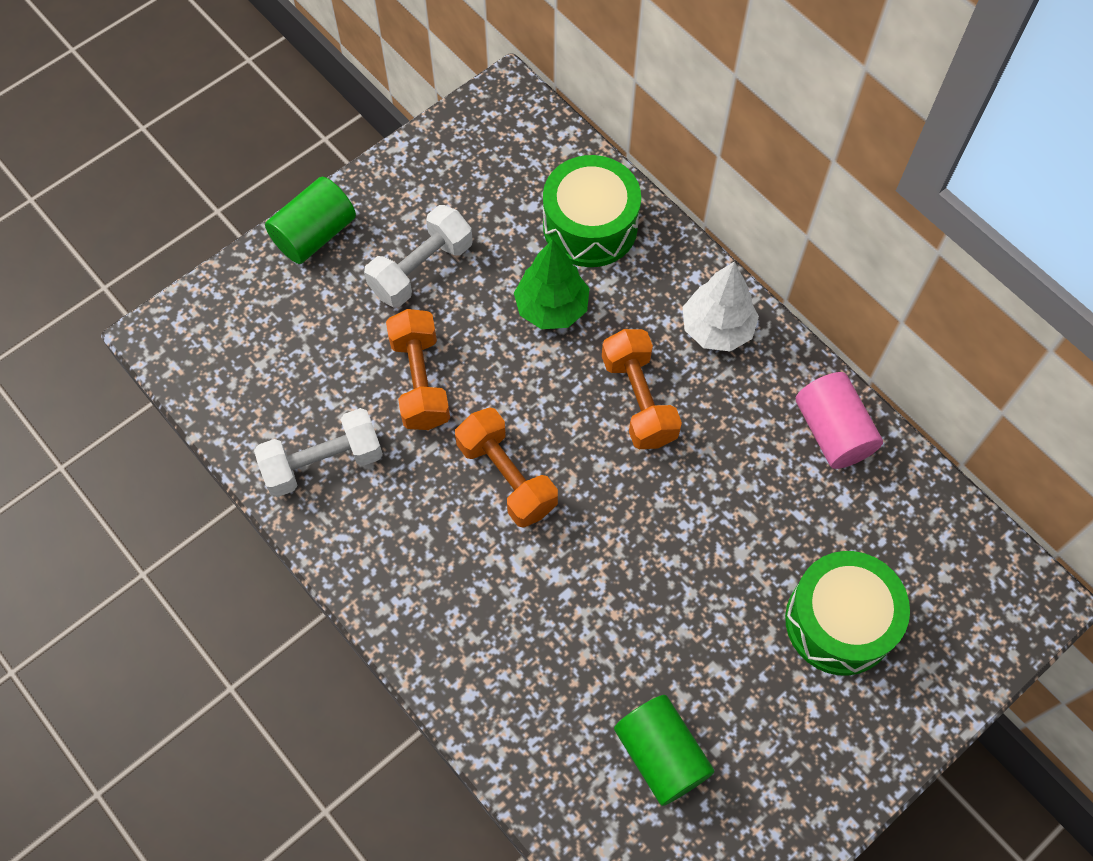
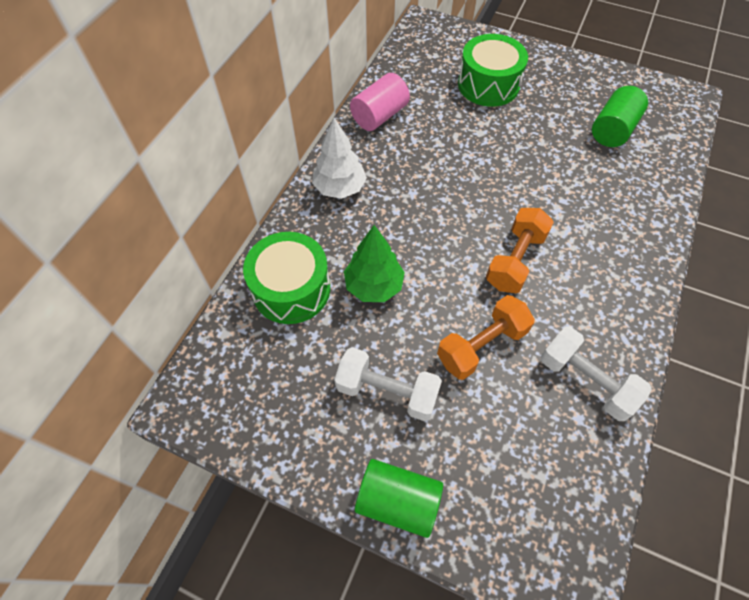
camera: 115 degrees left, 5 degrees down
(638, 400) = (415, 210): orange dumbbell -> none

